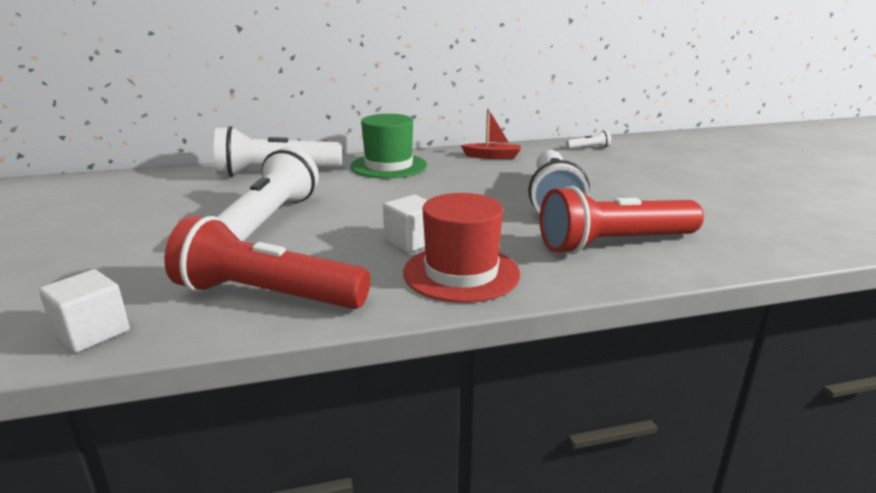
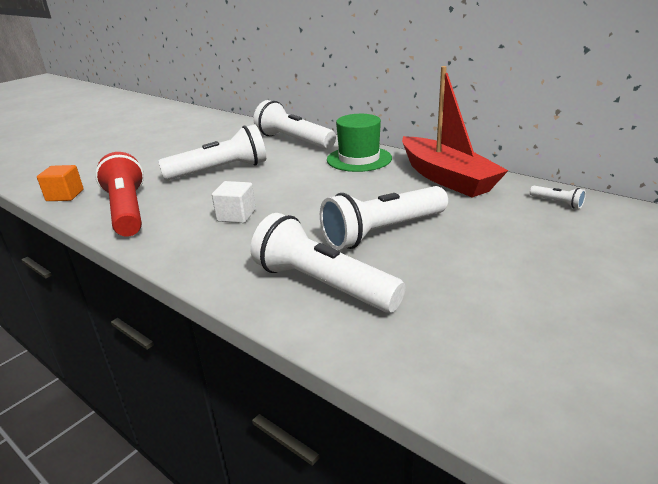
camera: 55 degrees right, 5 degrees up
(92, 332) = (65, 195): white cube -> orange cube
(461, 273) = (205, 247): red hat -> none
(492, 156) = (446, 178): red boat -> red boat, size x2.24
(614, 244) = (322, 284): red flashlight -> white flashlight

